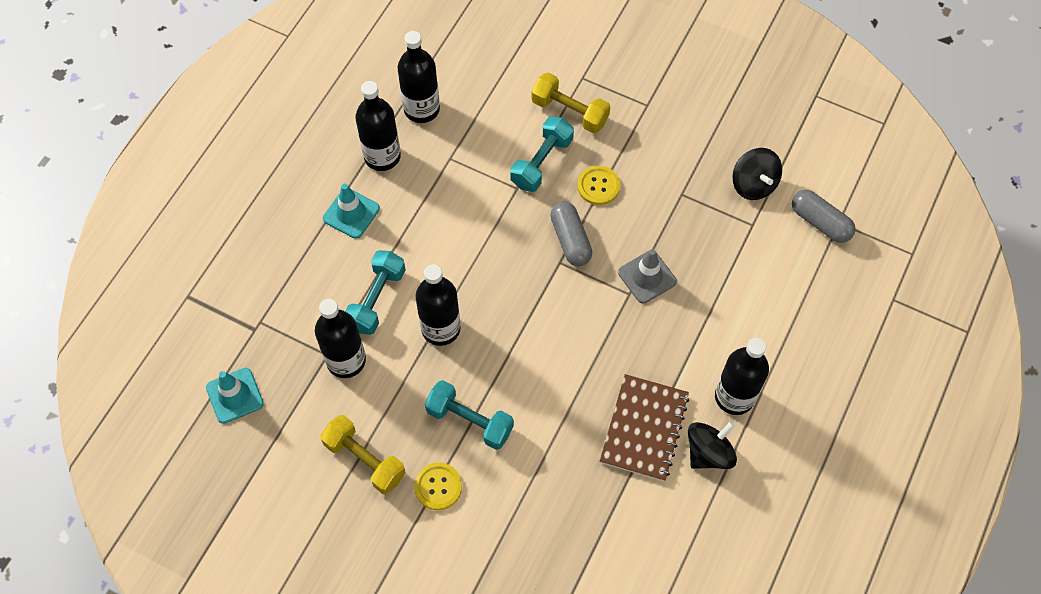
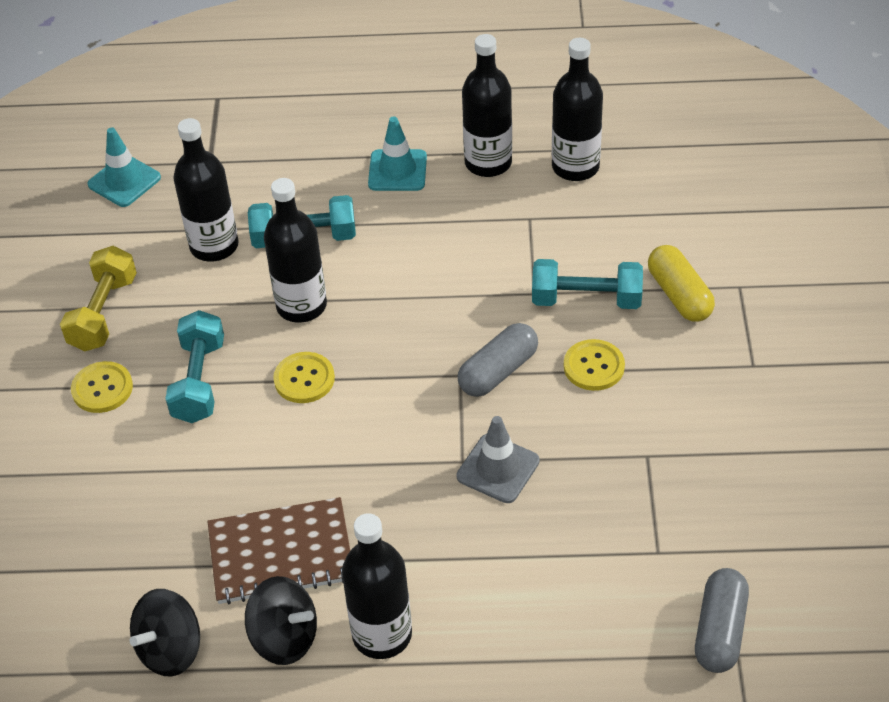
camera: 65 degrees right, 15 degrees down
(508, 355) = (304, 379): none -> yellow button
(570, 112) = (679, 295): yellow dumbbell -> yellow capsule
(753, 184) = (721, 528): black spinning top -> black spinning top (170, 649)

